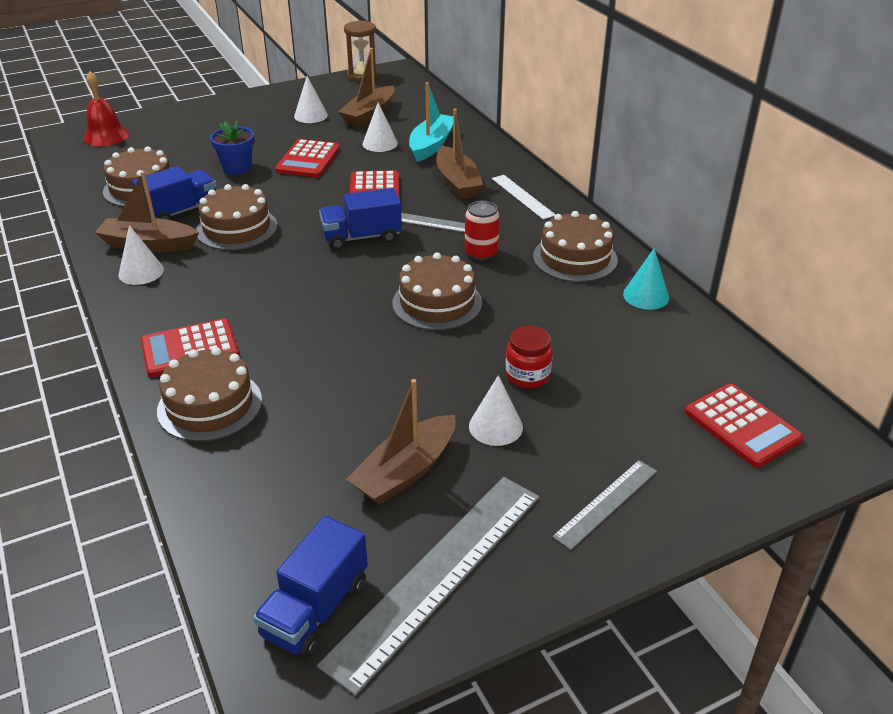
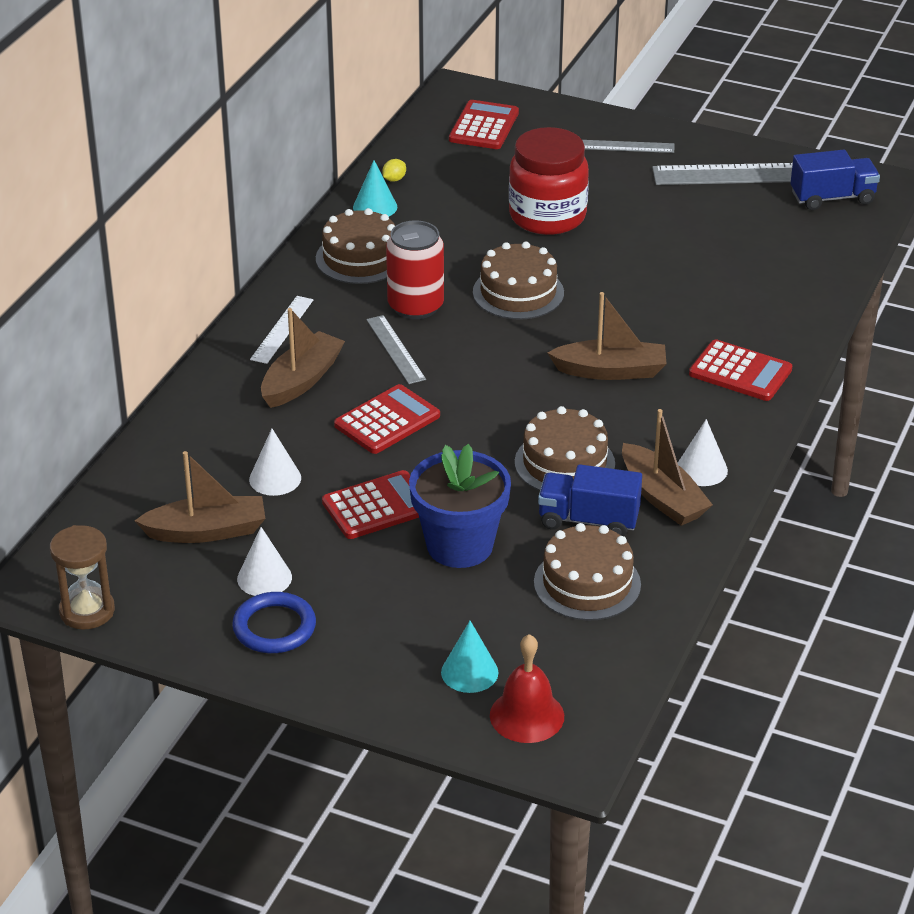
camera: 130 degrees left, 0 degrees up
(156, 135) = (469, 672): none -> turquoise cone
(210, 405) = (771, 324): brown cake -> none
(237, 168) = (459, 545): blue flower pot -> blue flower pot, size x1.63
(274, 106) = (274, 627): none -> blue ring
(361, 237) = (478, 381): blue truck -> none
(406, 471) = (703, 219): brown boat -> brown boat (610, 371)
(431, 145) = (235, 440): turquoise boat -> none
(481, 253) = (415, 306): red can -> red can, size x1.52
(495, 426) = (616, 206): white cone -> none
(527, 375) = (547, 216): red jar -> red jar, size x1.96
(683, 325) = (394, 179): none -> yellow lemon

